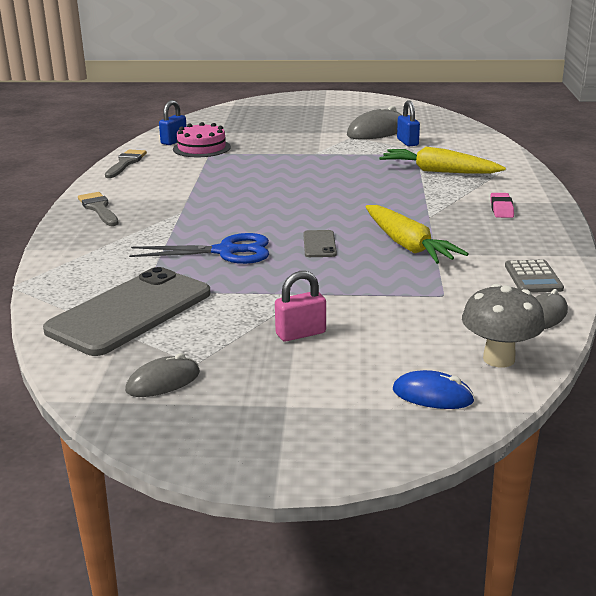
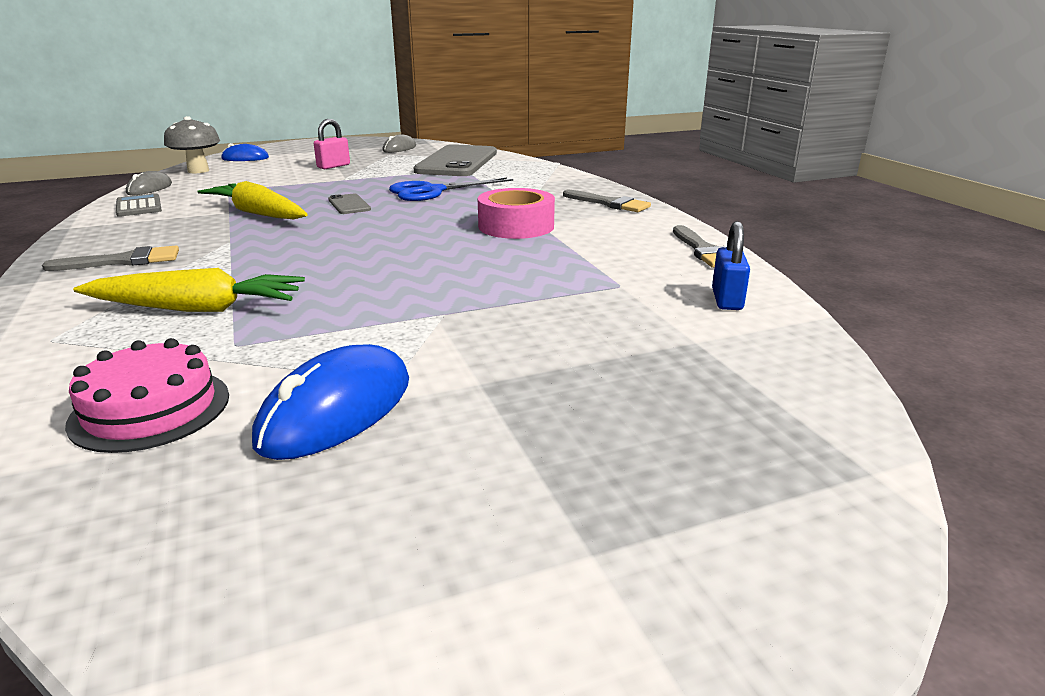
camera: 155 degrees right, 0 degrees up
(201, 148) = (652, 293): pink cake -> pink cake (150, 409)
(207, 197) = (516, 226): none -> pink tape
(377, 132) = (337, 410): grey mouse -> blue mouse
(407, 142) = (252, 381): blue padlock -> none
(501, 209) = (123, 261): pink eraser -> grey brush

